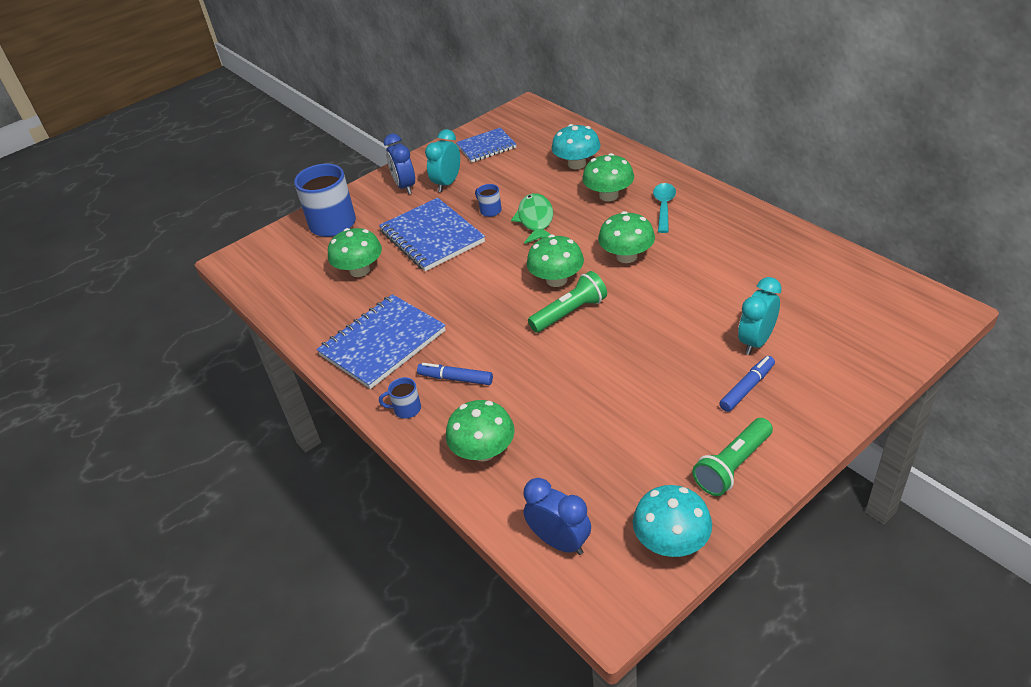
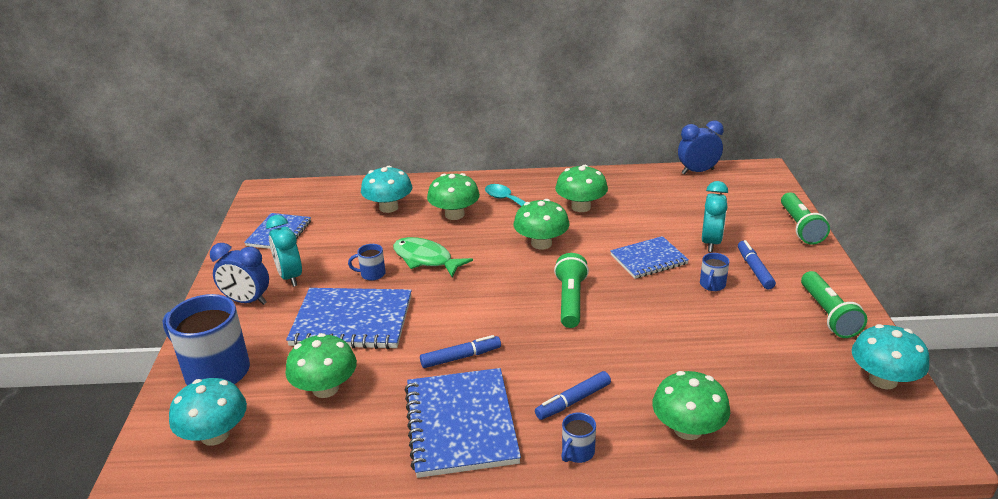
camera: 55 degrees left, 10 degrees down
(284, 260) = (215, 435): none -> turquoise mushroom
(446, 303) = (461, 357): none -> blue marker
(556, 280) = (520, 287): green mushroom -> green mushroom (581, 207)
(559, 542) = (838, 437): blue clock -> blue clock (697, 171)
(679, 321) = (648, 259): none -> blue notebook
(688, 375) = (712, 285): none -> blue mug
(756, 342) = (711, 242): turquoise clock -> turquoise clock turned 150 degrees counterclockwise
(867, 384) = (800, 227): none -> green flashlight

